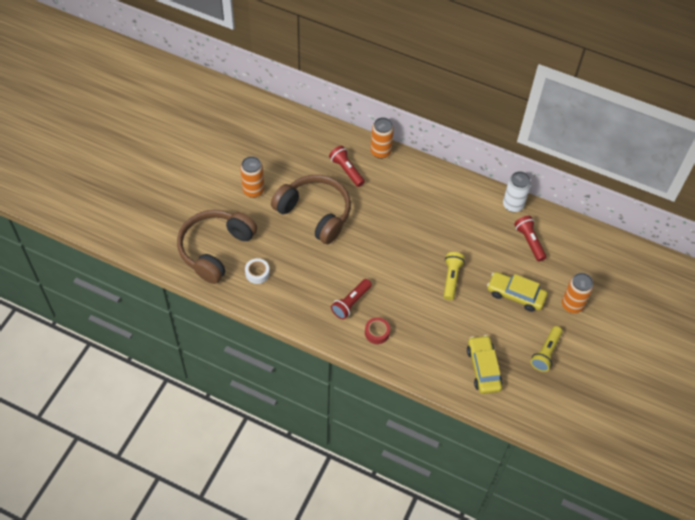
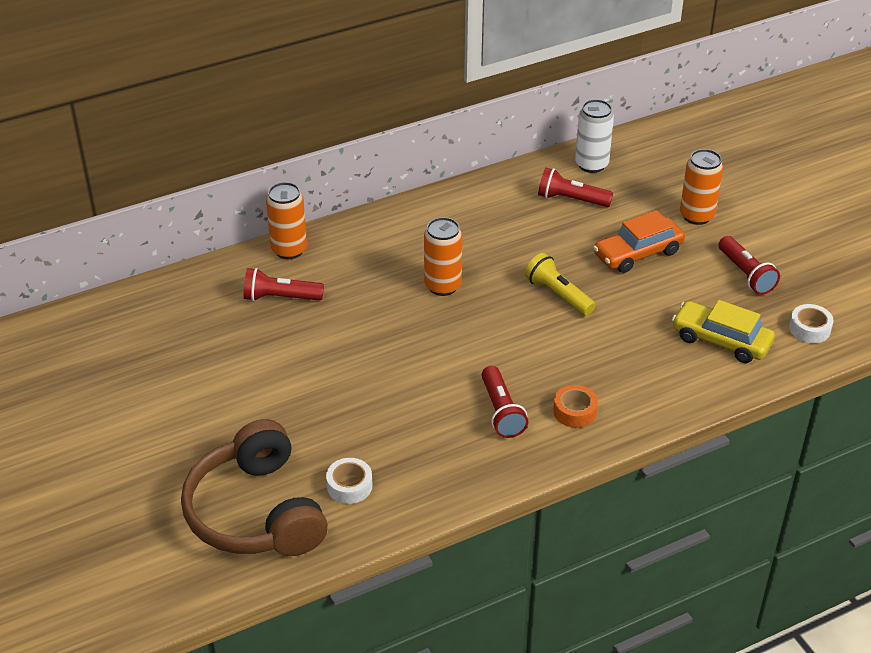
camera: 50 degrees left, 15 degrees down
(253, 190) = (201, 411): orange can -> orange can (442, 286)
(315, 213) = (315, 367): brown headphones -> none
(377, 333) = (574, 411): red tape -> orange tape
(513, 205) = (503, 183): white can -> white can (591, 164)
(515, 295) = (638, 253): yellow car -> orange car
(529, 405) = (809, 329): none -> white tape
(546, 353) = (746, 274): yellow flashlight -> red flashlight

